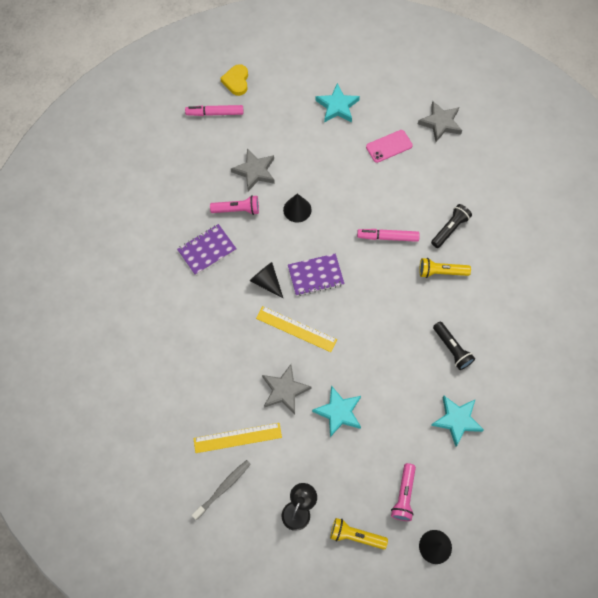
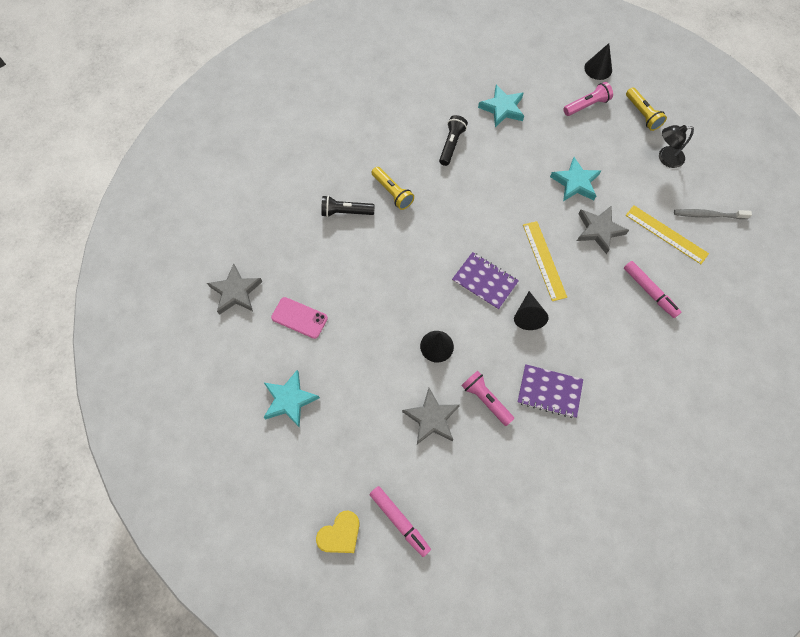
camera: 130 degrees left, 0 degrees up
(388, 237) = (396, 252): pink marker -> pink marker (649, 291)

